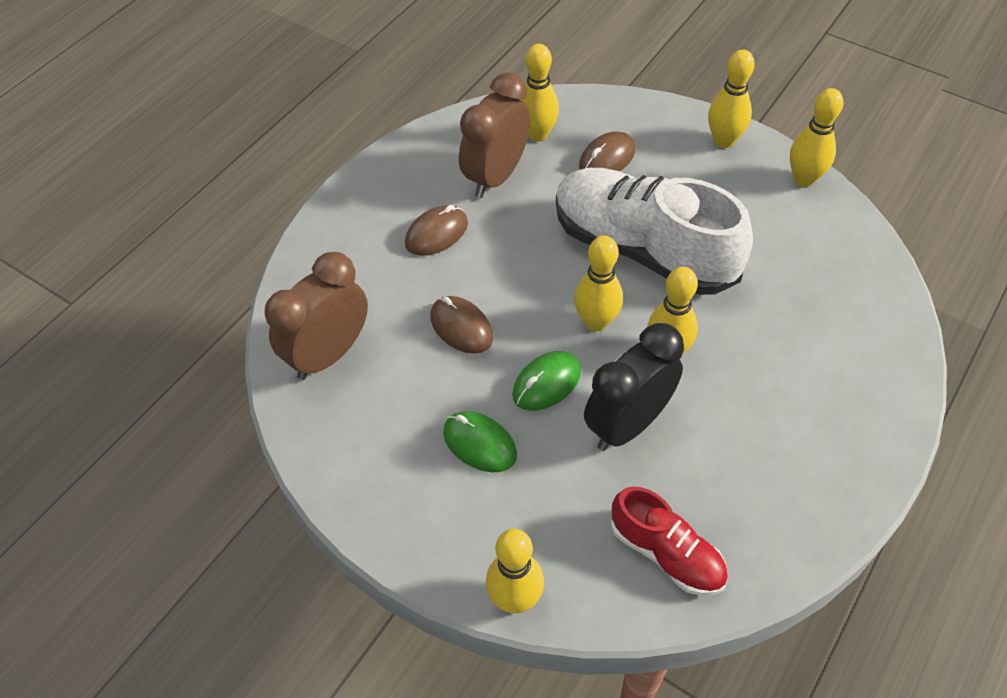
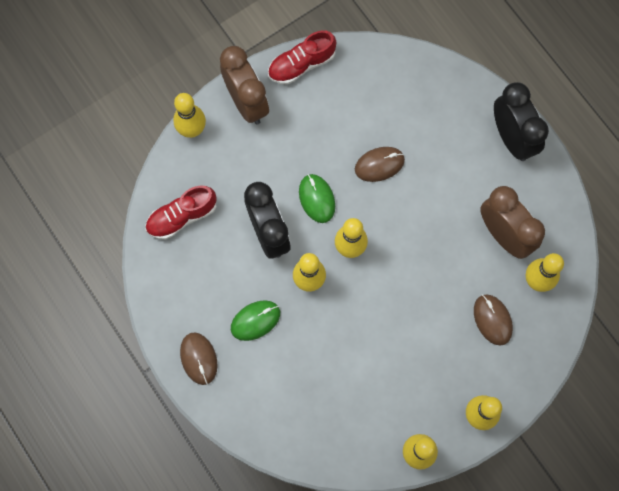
camera: 110 degrees right, 20 degrees up
(329, 354) = (390, 82): brown clock -> brown clock (246, 103)
(339, 479) = (301, 64): none -> red shoe
(363, 203) = (512, 138): none -> black clock
(436, 233) = (464, 176): brown mouse -> brown mouse (198, 358)
(479, 443) = (291, 146): green mouse -> green mouse (255, 320)
(642, 249) = (397, 305): white shoe -> none

